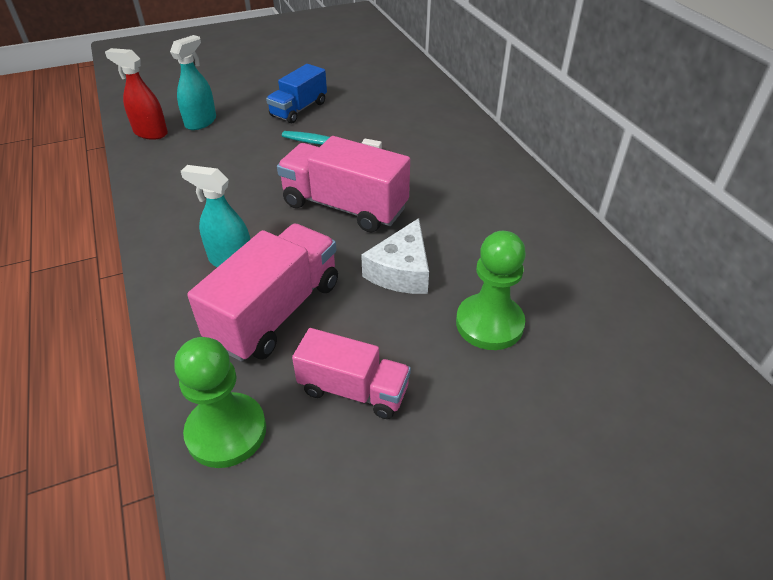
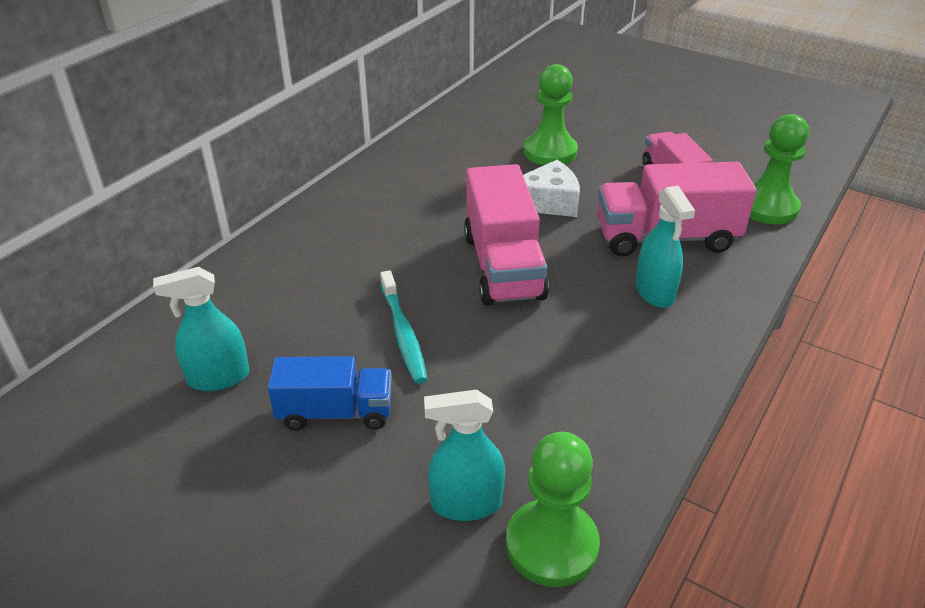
camera: 125 degrees left, 5 degrees down
(150, 133) = (551, 545): red spray bottle -> green pawn
(364, 89) = (218, 378): none -> turquoise spray bottle

